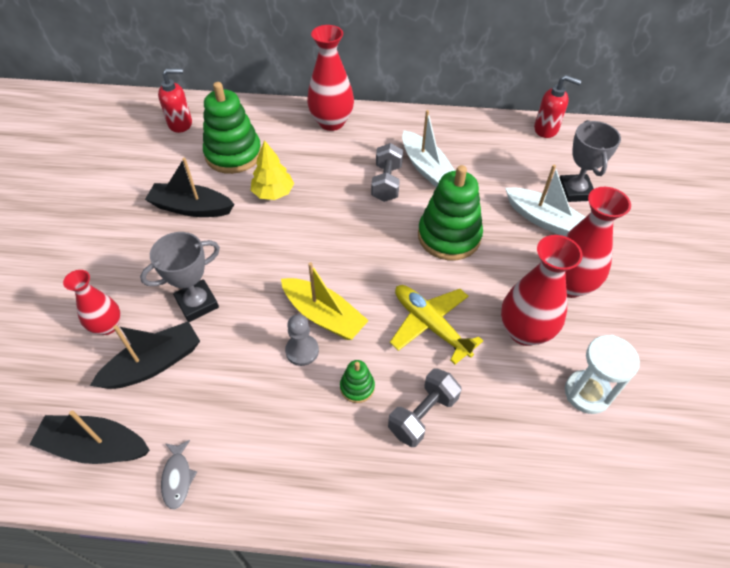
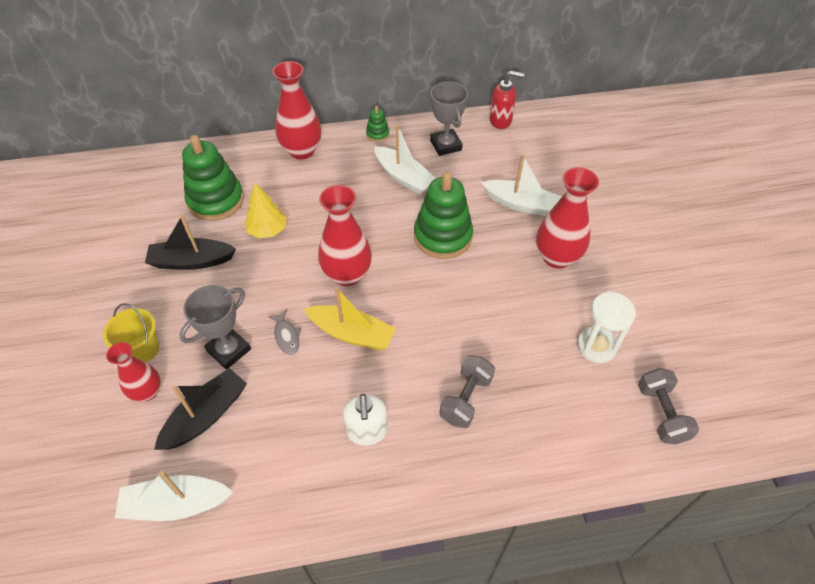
camera: 15 degrees left, 0 degrees up
(95, 446) = (176, 504): black boat -> white boat
(117, 283) = (142, 349): none -> yellow bucket
(177, 478) = (264, 510): grey fish -> grey fish (286, 336)
(180, 124) = (151, 180): red soap dispenser -> none
(302, 351) = (342, 370): grey pawn -> none
(307, 423) = (367, 432): none -> white soap dispenser
(357, 387) = (401, 389): green stacking toy -> green stacking toy (377, 134)
(386, 183) = (372, 199): grey dumbbell -> grey dumbbell (661, 413)
(430, 325) = (449, 320): yellow plane -> none
(524, 331) = (531, 306): red vase -> red vase (347, 274)
(574, 191) = (540, 173): grey trophy -> grey trophy (445, 145)

